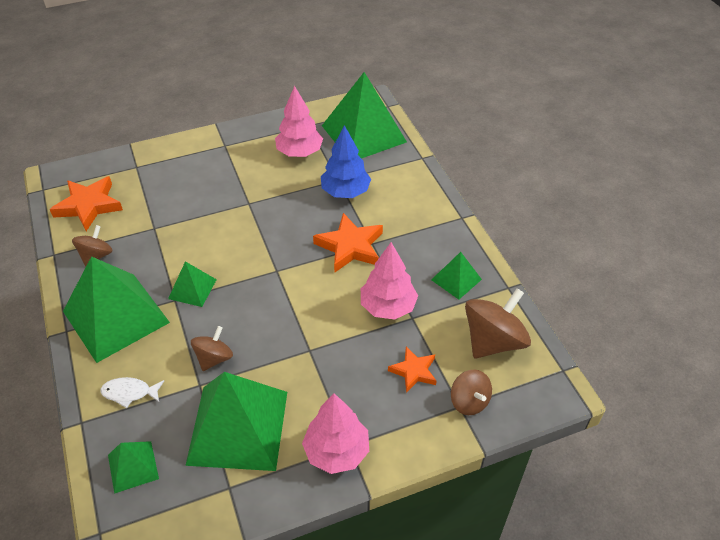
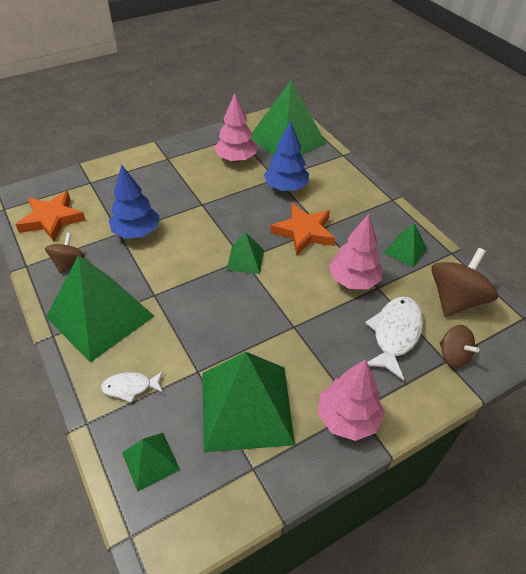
camera: 10 degrees left, 0 degrees up
(172, 229) = (136, 232): none -> blue tree
(192, 289) = (169, 283): green pyramid -> green pyramid (245, 260)
(214, 358) = (206, 344): brown spinning top -> none
(414, 371) = (395, 334): orange star -> white fish

